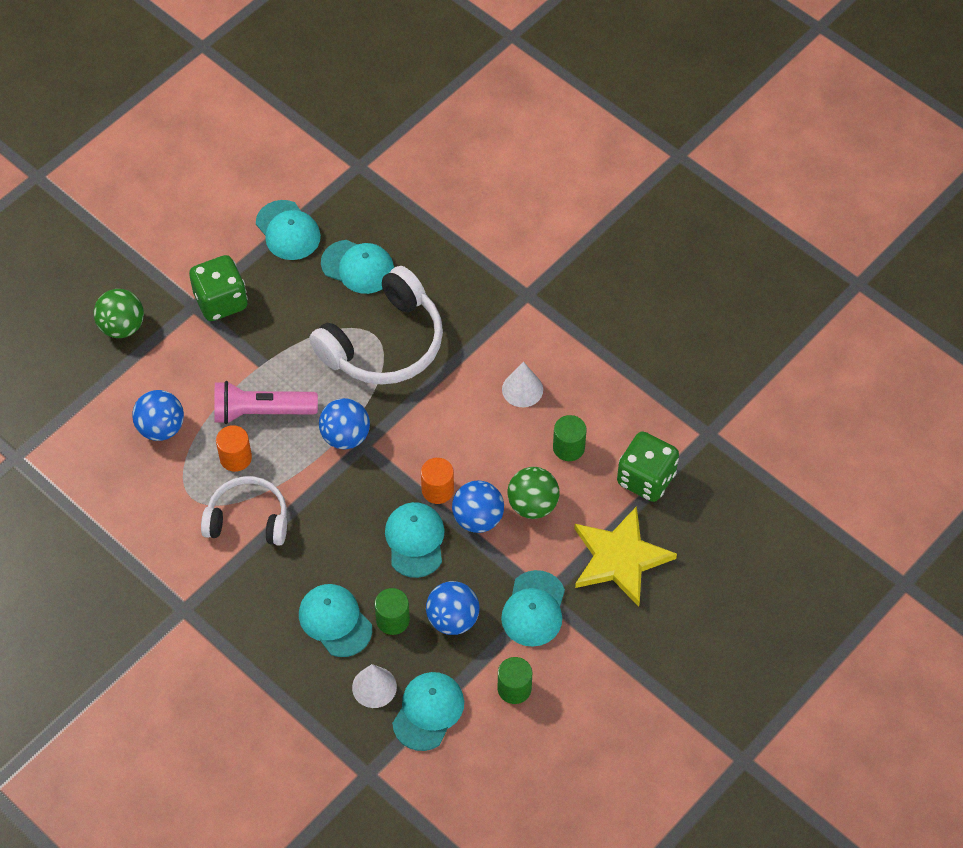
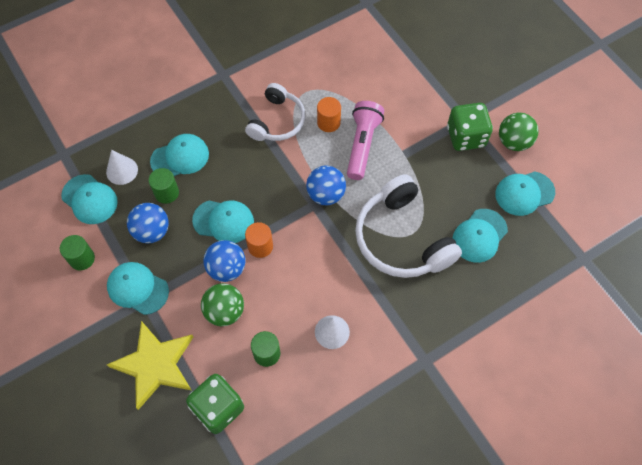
camera: 105 degrees right, 5 degrees up
(122, 326) = (456, 74): green ball -> green ball (513, 142)
(161, 428) = (366, 83): blue ball -> none

